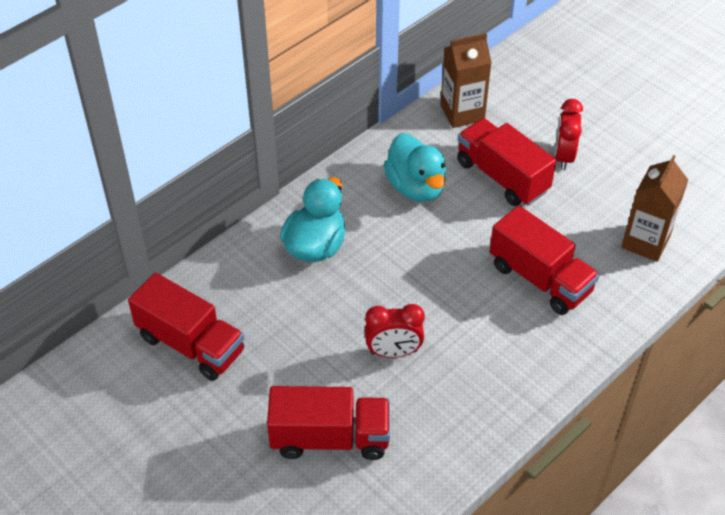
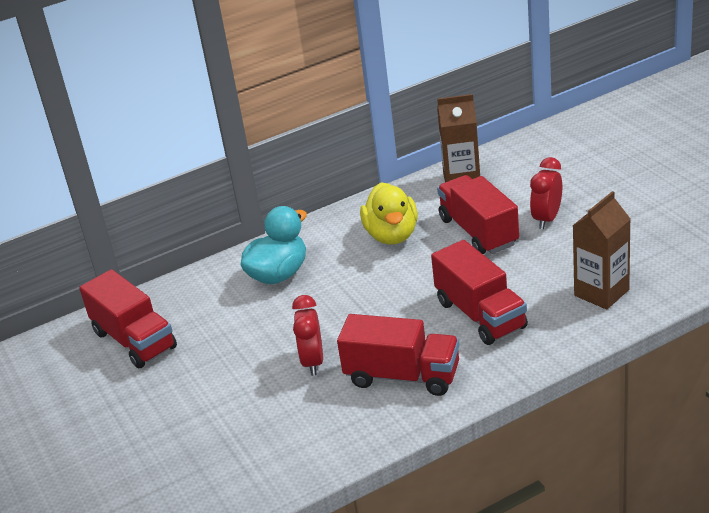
camera: 20 degrees right, 15 degrees down
(330, 438) = (223, 423): red truck -> red truck (402, 376)
(393, 352) = (313, 362): red clock -> red clock turned 75 degrees clockwise
(416, 187) = (392, 235): turquoise duck -> yellow duck

